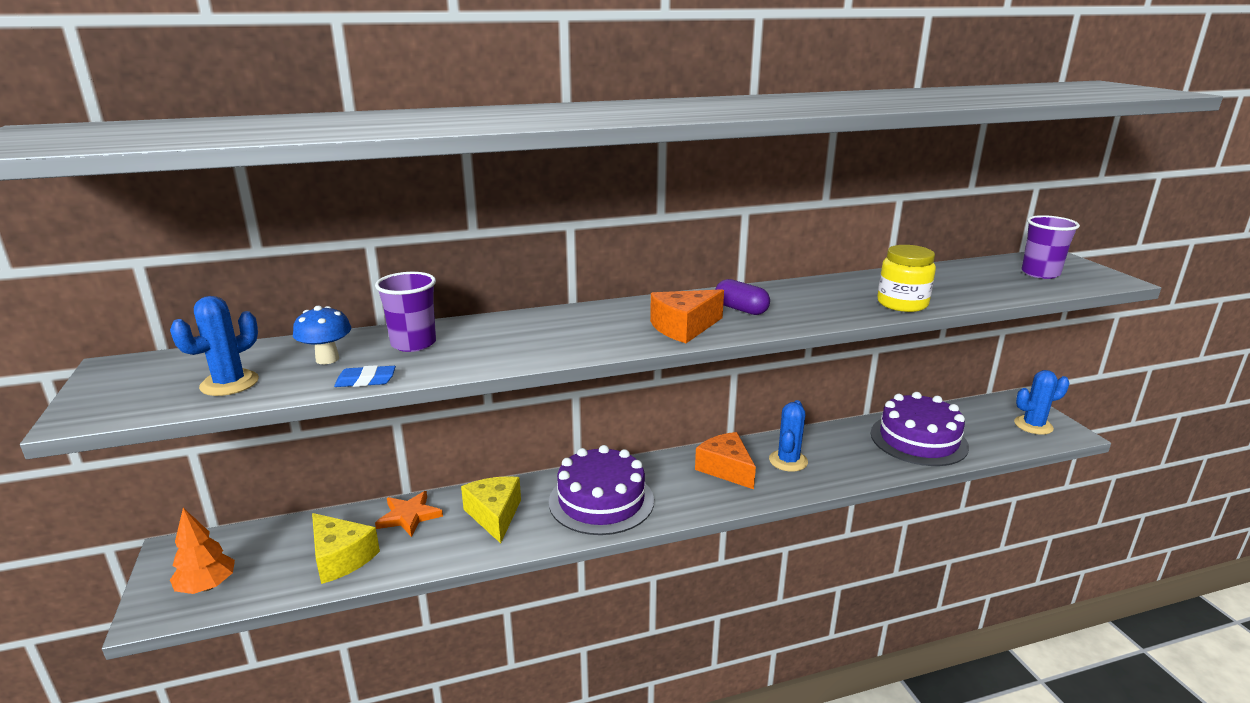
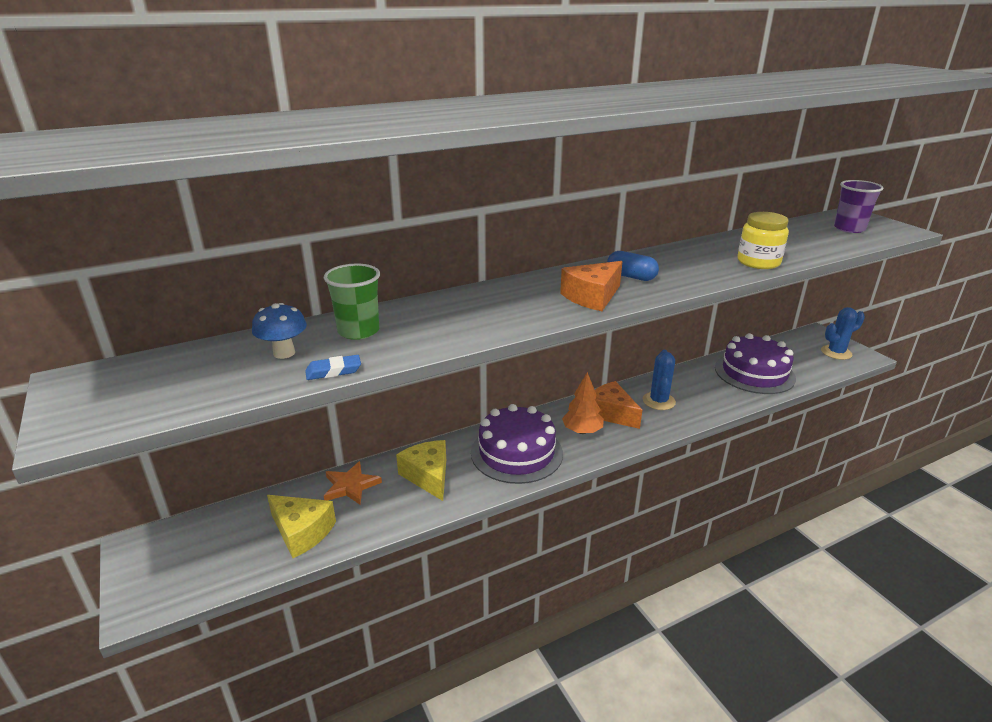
camera: 10 degrees left, 5 degrees up
(207, 586) = (182, 575): orange tree -> orange tree (582, 431)
(229, 383) = (200, 386): blue cactus -> none
(413, 344) = (358, 331): purple cup -> green cup
(741, 309) = (631, 276): purple capsule -> blue capsule

